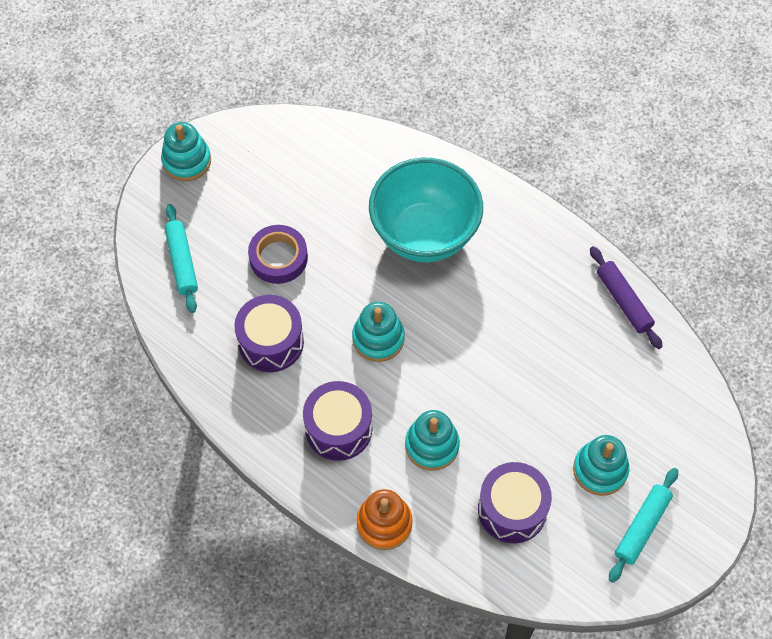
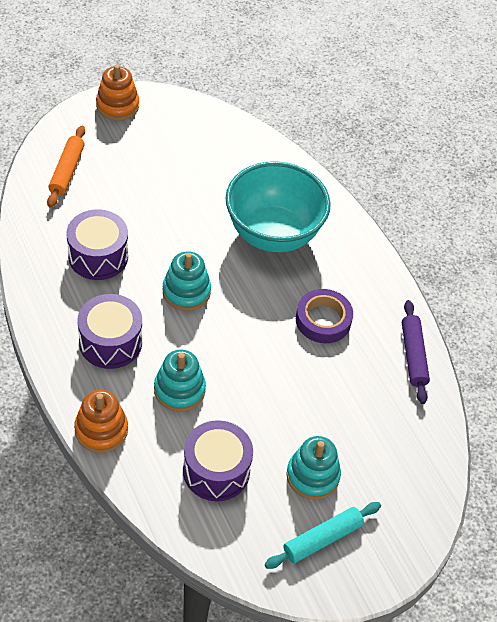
camera: 20 degrees right, 10 degrees down
(182, 262) = (67, 171): turquoise rolling pin -> orange rolling pin
(186, 161) = (117, 105): turquoise stacking toy -> orange stacking toy
(278, 258) = (144, 200): purple tape -> purple tape (323, 320)

